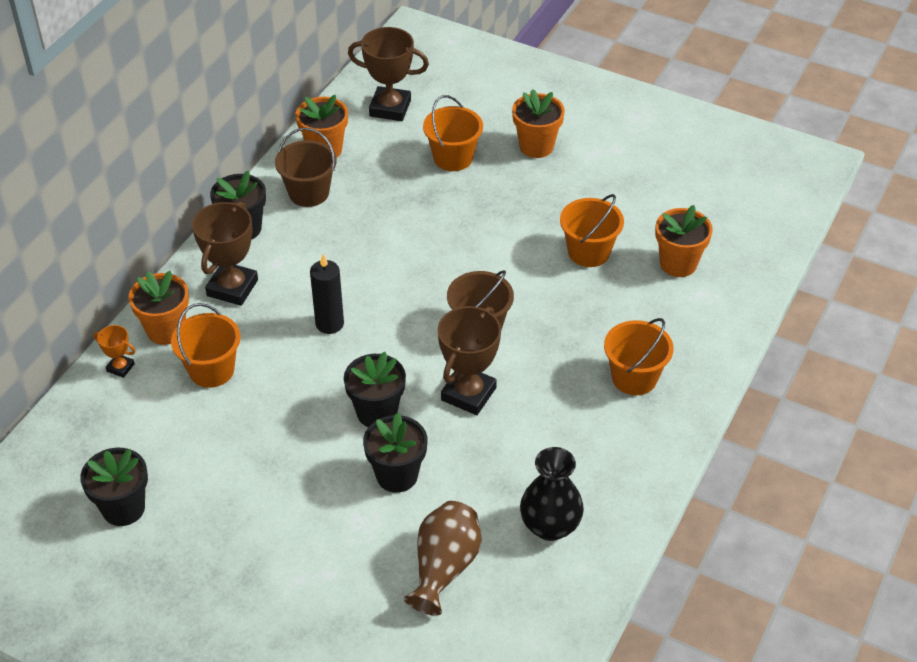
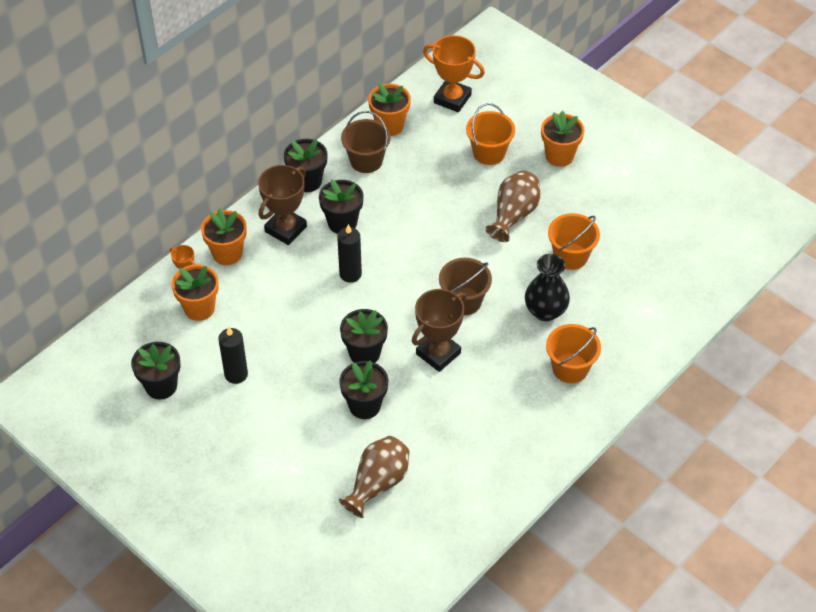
camera: 15 degrees right, 5 degrees up
(211, 370) = (252, 293): orange bucket -> none
(219, 473) = (236, 374): none -> black candle
(301, 267) = (342, 223): none -> black flower pot
(390, 108) = (452, 99): brown trophy -> orange trophy
(505, 220) = (513, 215): none -> brown vase
(550, 526) = (465, 470): black vase -> black vase (545, 311)
(678, 264) = (639, 281): orange flower pot -> orange flower pot (199, 308)

